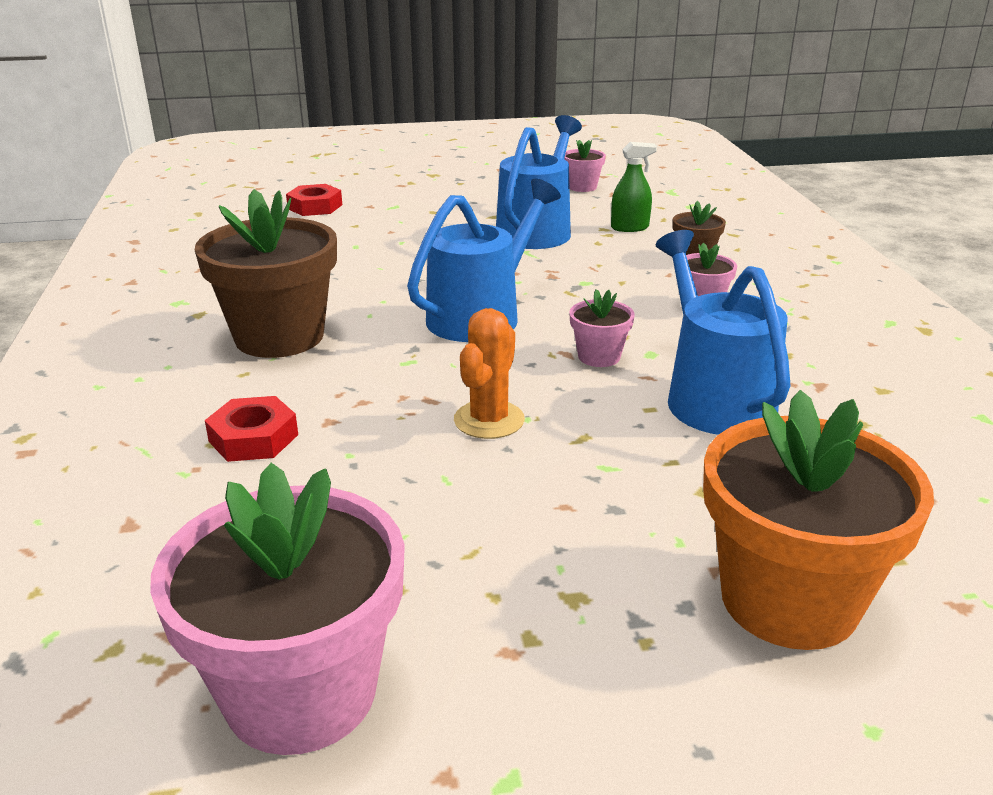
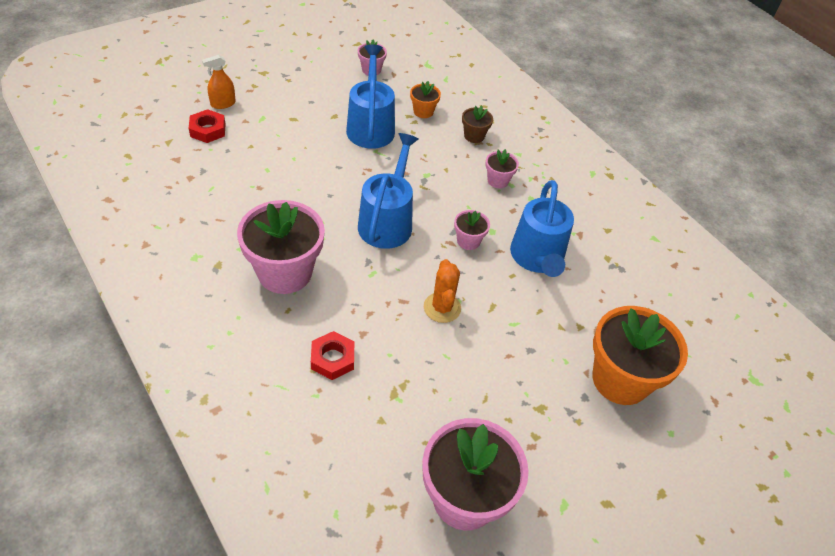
camera: 30 degrees left, 20 degrees up
(279, 337) = (285, 272): brown flower pot -> pink flower pot
(356, 190) = (223, 104): none -> orange spray bottle
(629, 227) = (423, 111): green spray bottle -> orange flower pot
(714, 397) = (537, 258): blue watering can -> blue watering can turned 135 degrees counterclockwise

